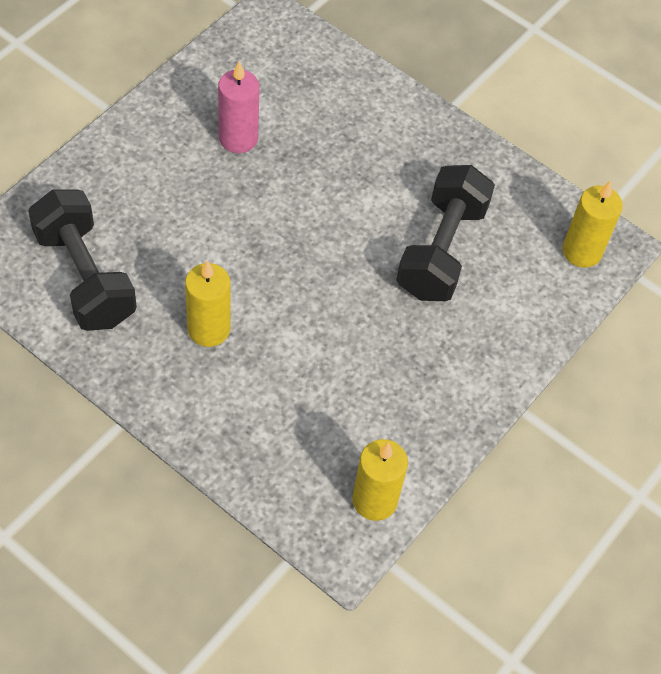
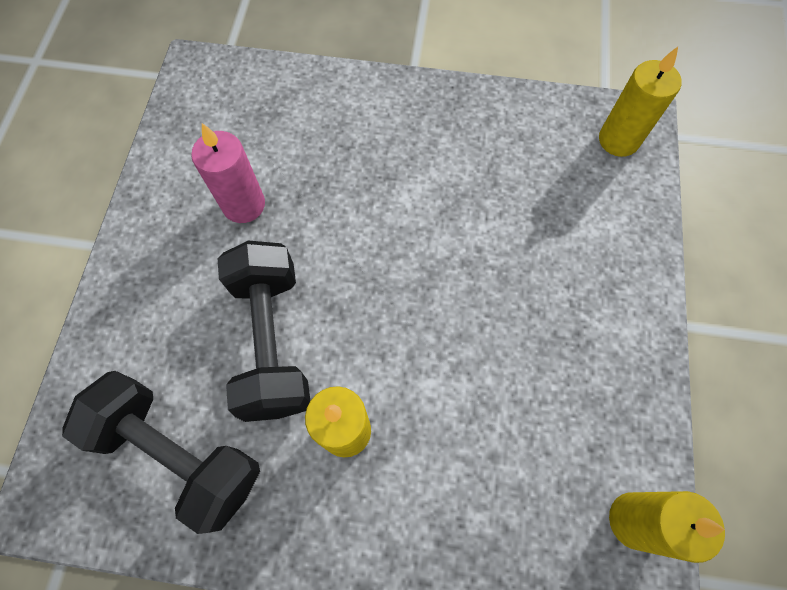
camera: 25 degrees left, 10 degrees up
(441, 250) = (503, 209): black dumbbell -> black dumbbell (271, 341)

